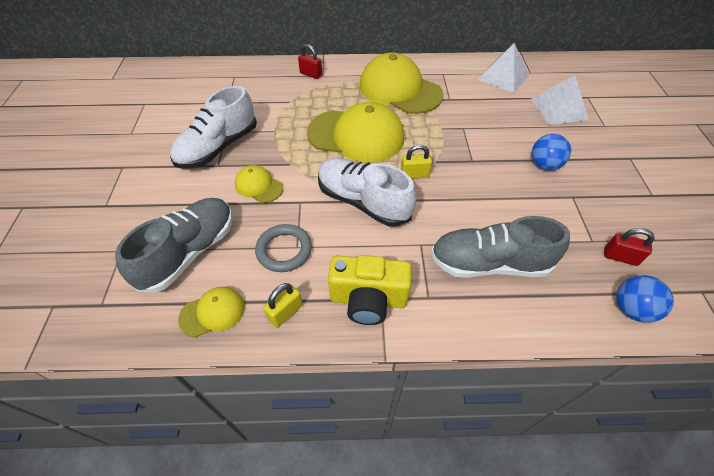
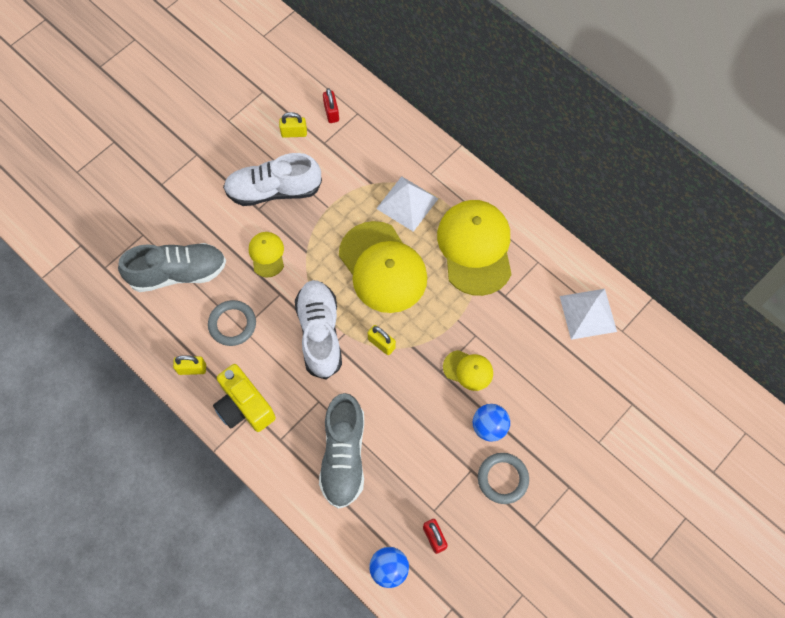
camera: 45 degrees right, 15 degrees up
(197, 110) = (294, 133): none -> yellow padlock
(212, 312) = (155, 330): yellow cap -> yellow cap (468, 370)
(311, 74) = (422, 164): red padlock -> red padlock (331, 112)
(489, 263) = (343, 456): grey shoe -> grey shoe turned 135 degrees counterclockwise
(558, 109) = (584, 391): white pyramid -> white pyramid (407, 203)
(595, 185) = (502, 479): none -> grey ring

